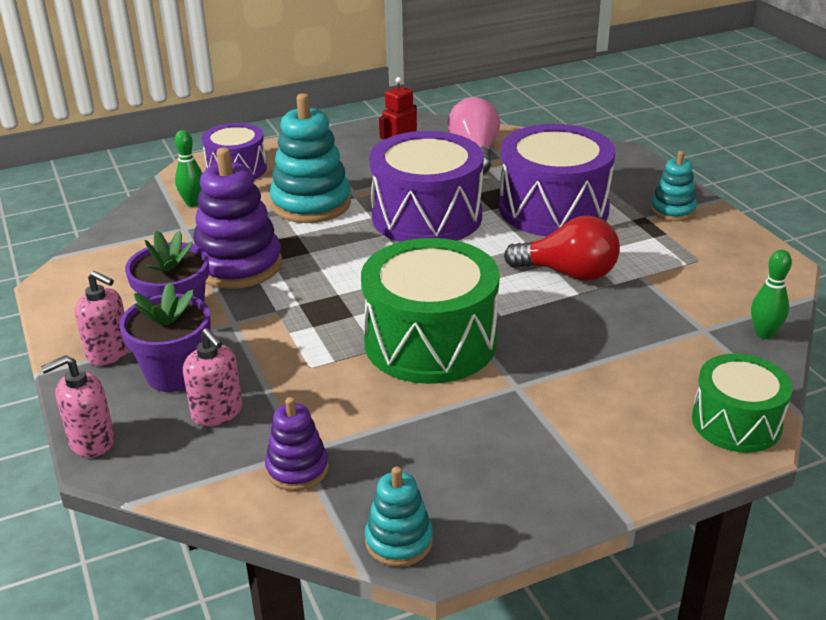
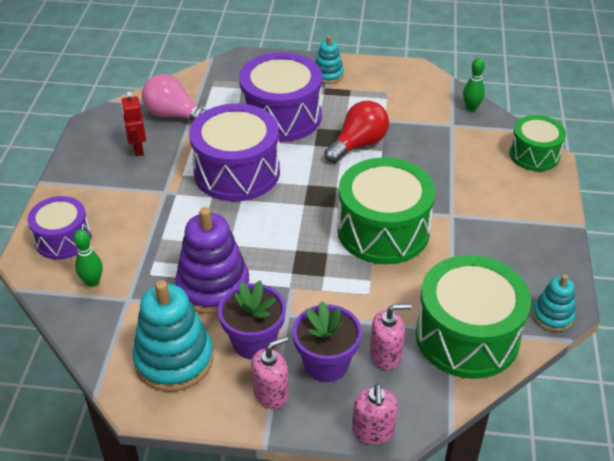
camera: 60 degrees left, 10 degrees up
(297, 469) = (467, 336): purple stacking toy -> green drum
(311, 204) = (162, 219): turquoise stacking toy -> turquoise stacking toy (174, 359)

